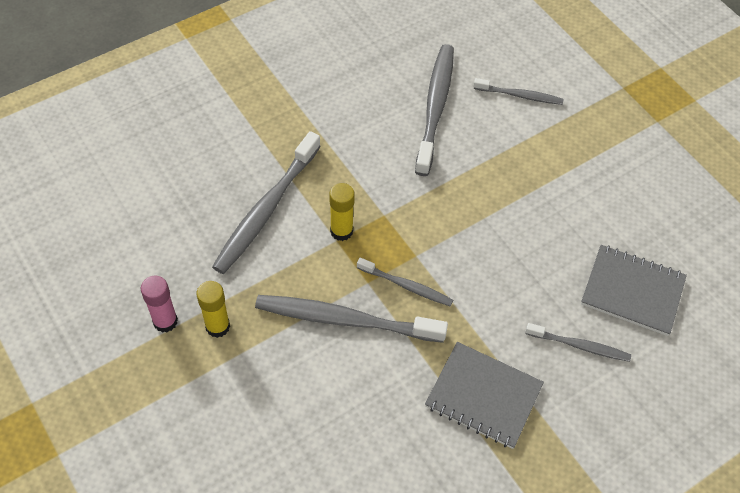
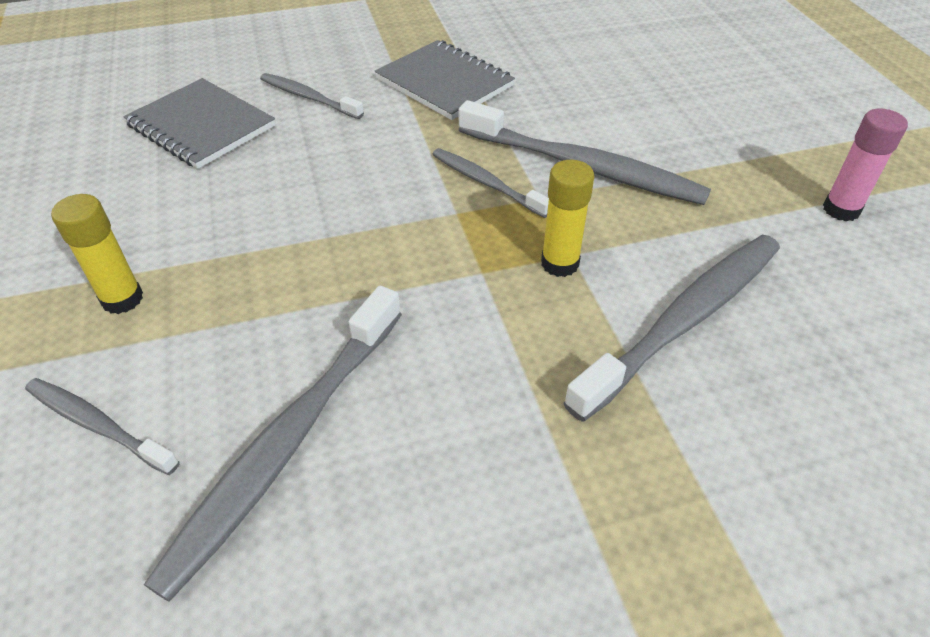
camera: 160 degrees left, 10 degrees down
(217, 326) = (762, 191): yellow glue stick -> yellow glue stick (122, 299)

